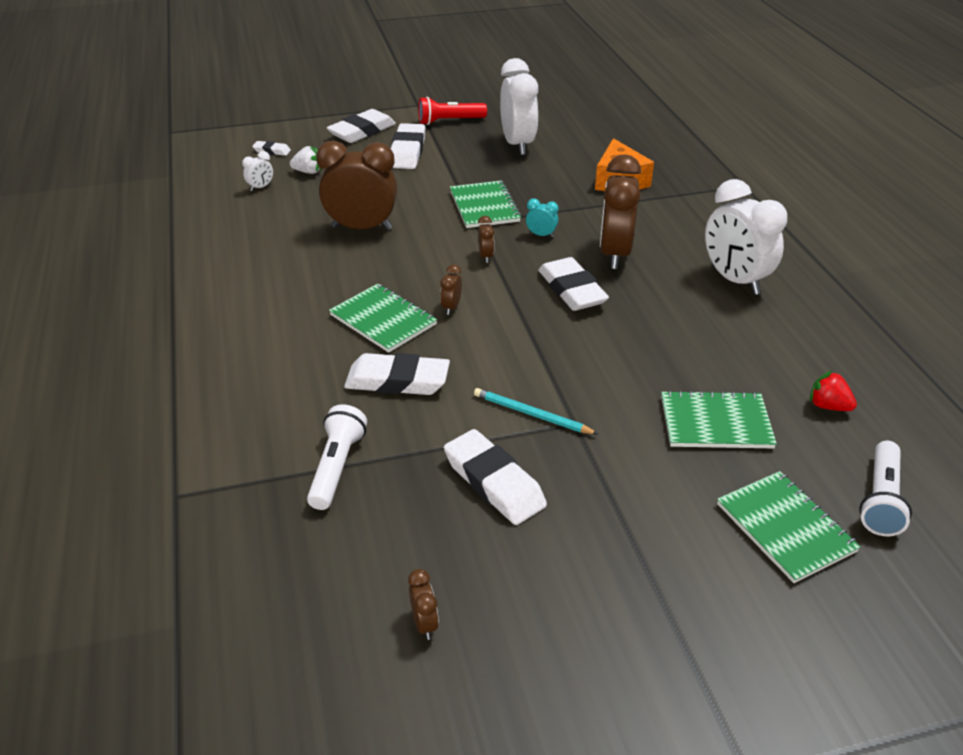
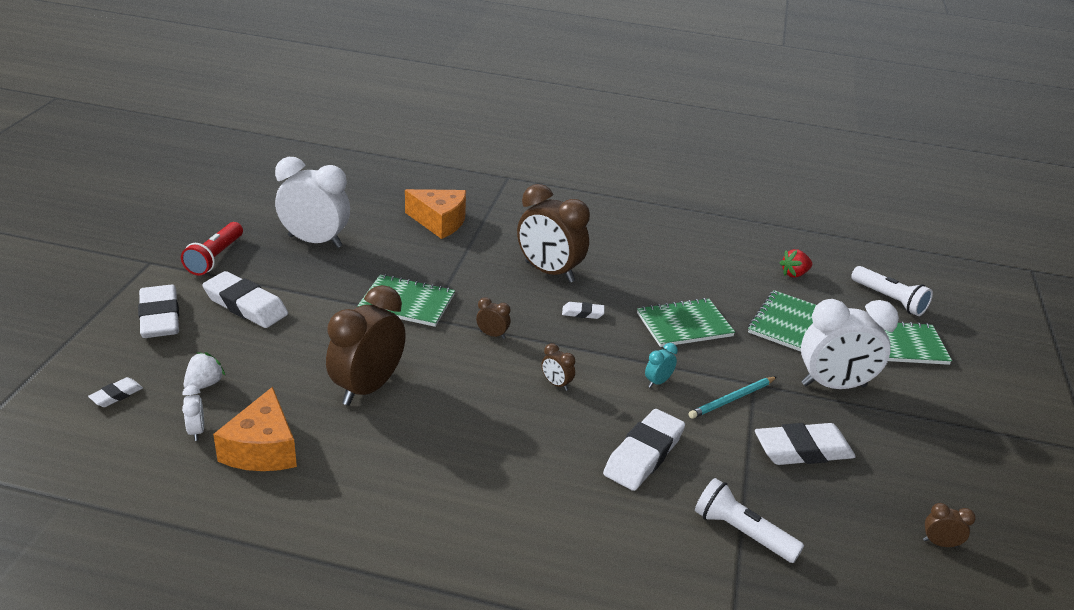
camera: 65 degrees left, 5 degrees down
(262, 215) = (262, 449): none -> orange cheese
(383, 320) = (543, 430): green notebook -> green notebook (684, 325)
(541, 235) = (486, 293): turquoise clock -> turquoise clock (658, 382)
(572, 290) = (582, 313): white eraser -> white eraser, size x0.49
(734, 280) = (630, 240): white clock -> white clock (833, 385)

